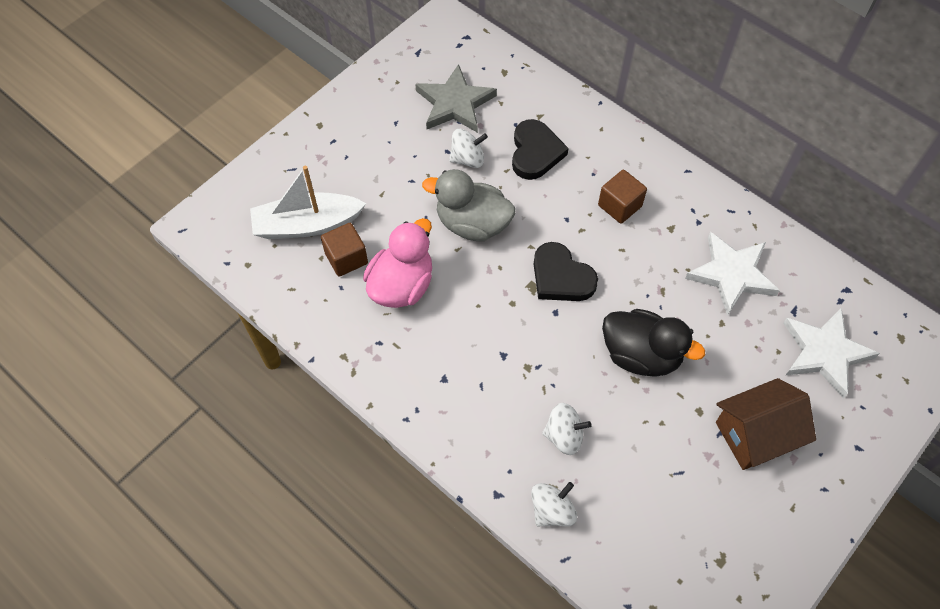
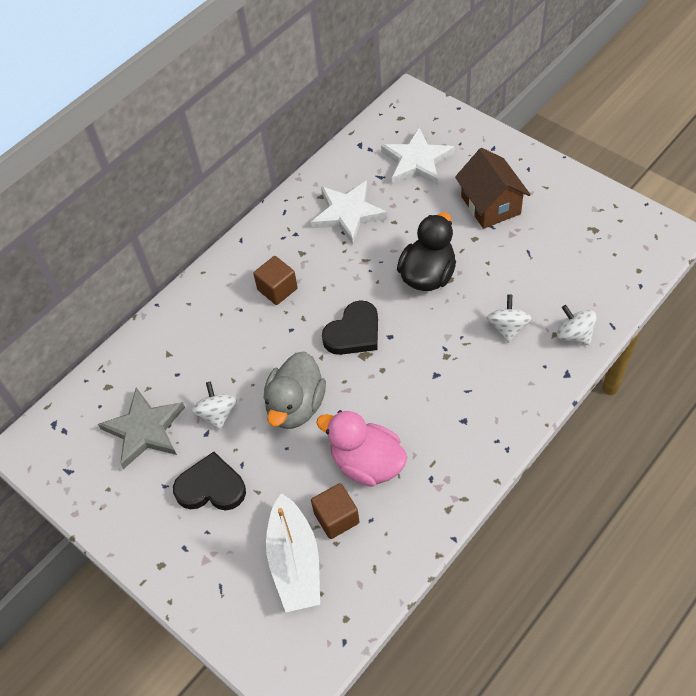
camera: 85 degrees left, 5 degrees down
(535, 152) = (213, 356): black heart -> black heart (211, 487)

